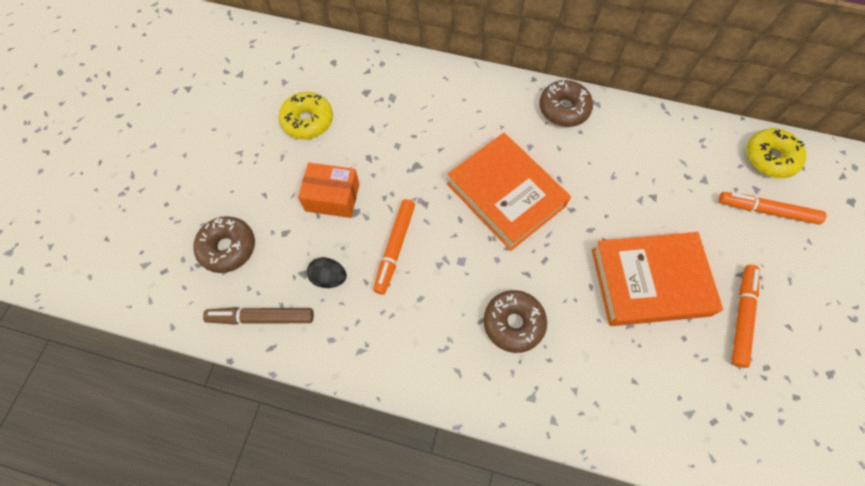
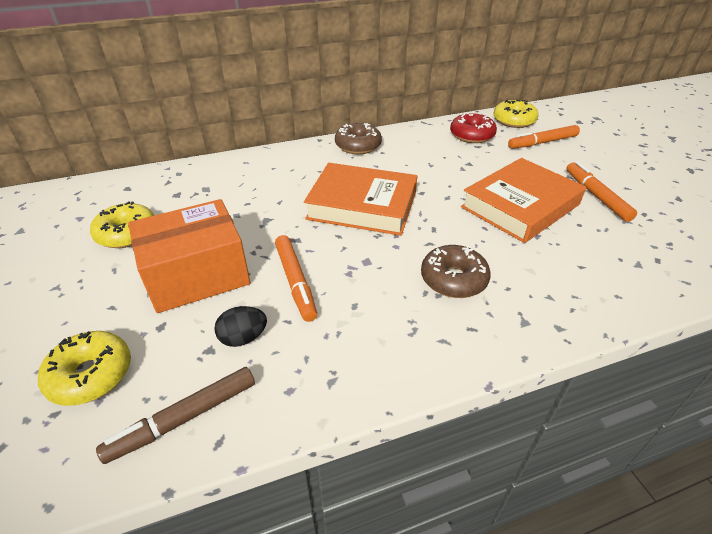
camera: 35 degrees left, 25 degrees down
(228, 248) = (91, 375): brown donut -> yellow donut
(332, 197) = (197, 275): orange box -> orange box, size x1.59
(697, 156) = (472, 135): none -> red donut

